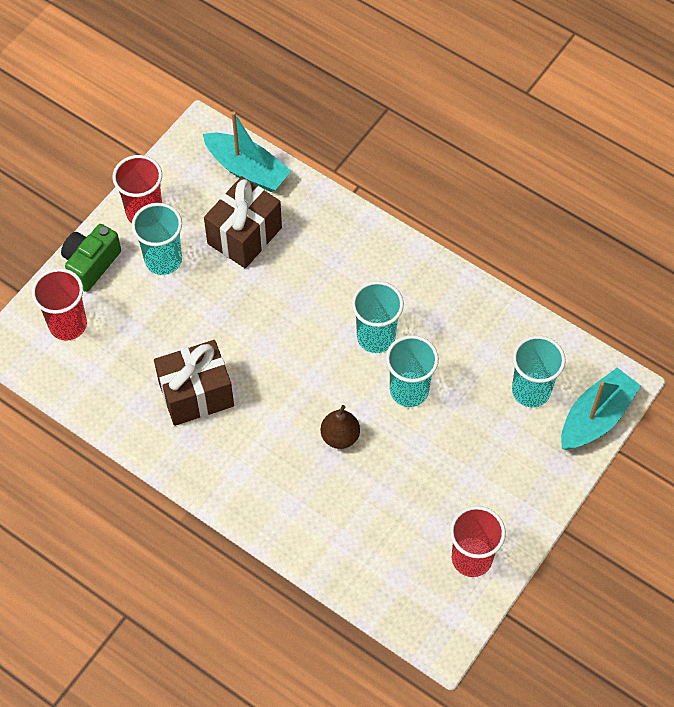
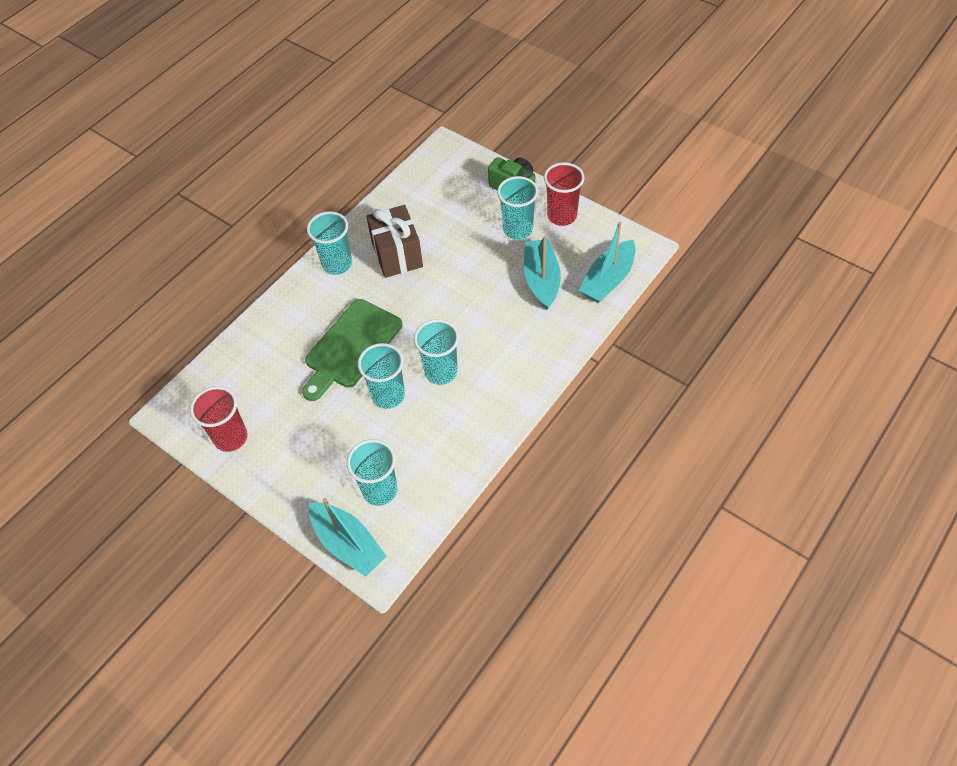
camera: 95 degrees right, 5 degrees down
(68, 324) = (461, 178): red cup -> none
(208, 465) = (337, 264): none -> turquoise cup
(244, 235) = (541, 280): brown gift -> turquoise boat
(340, 436) = (351, 347): brown pear -> green cutting board

